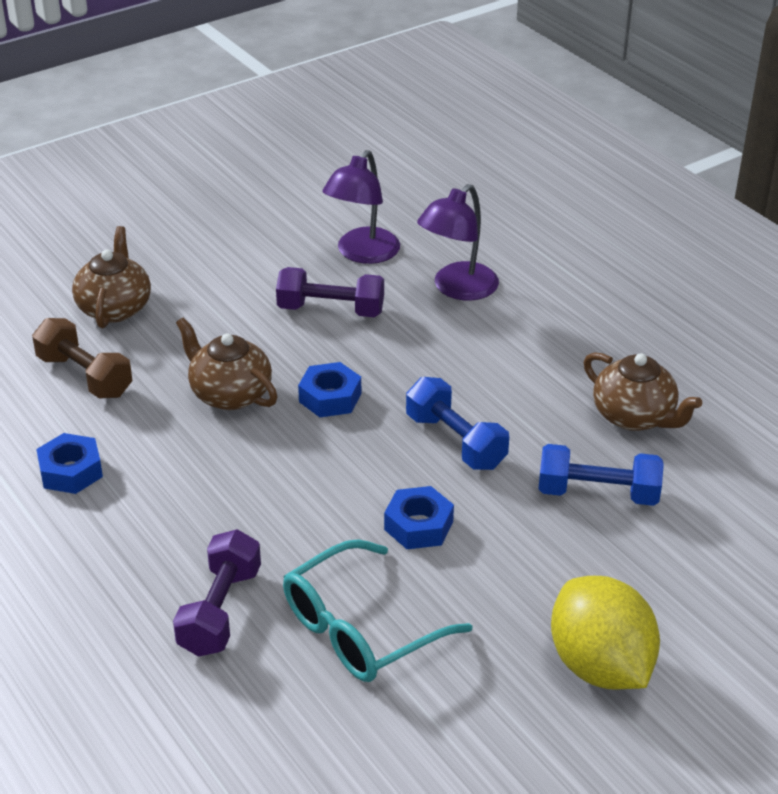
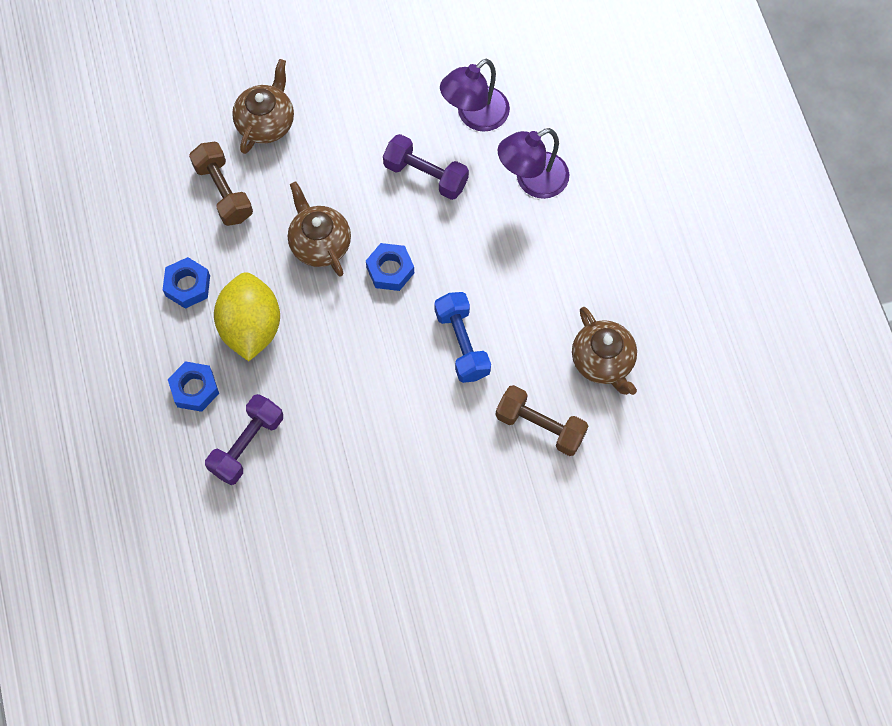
camera: 20 degrees right, 30 degrees up
(360, 629) = (330, 490): turquoise glasses -> none
(418, 525) = (403, 414): blue nut -> blue nut (195, 389)
(597, 493) = (540, 426): blue dumbbell -> brown dumbbell
(600, 666) = (470, 573): yellow lemon -> yellow lemon (251, 327)

